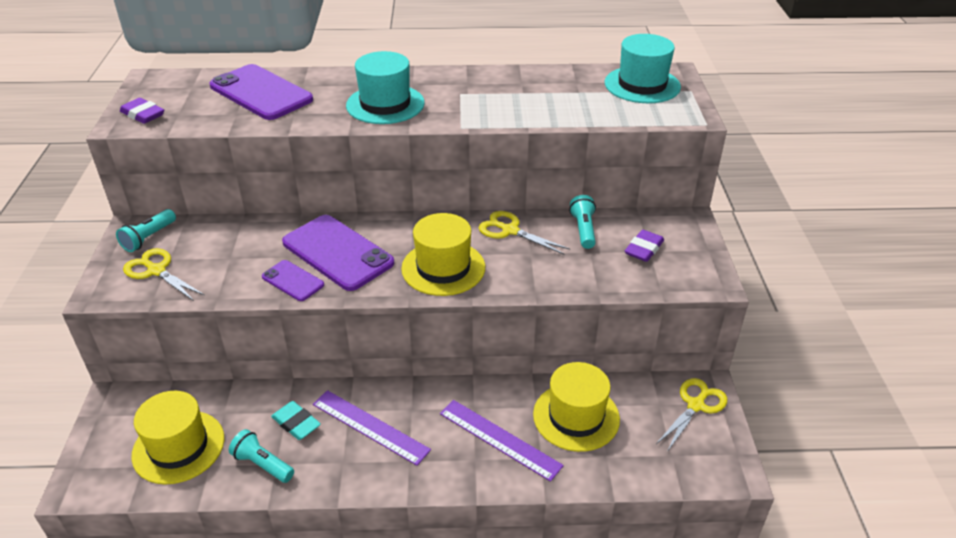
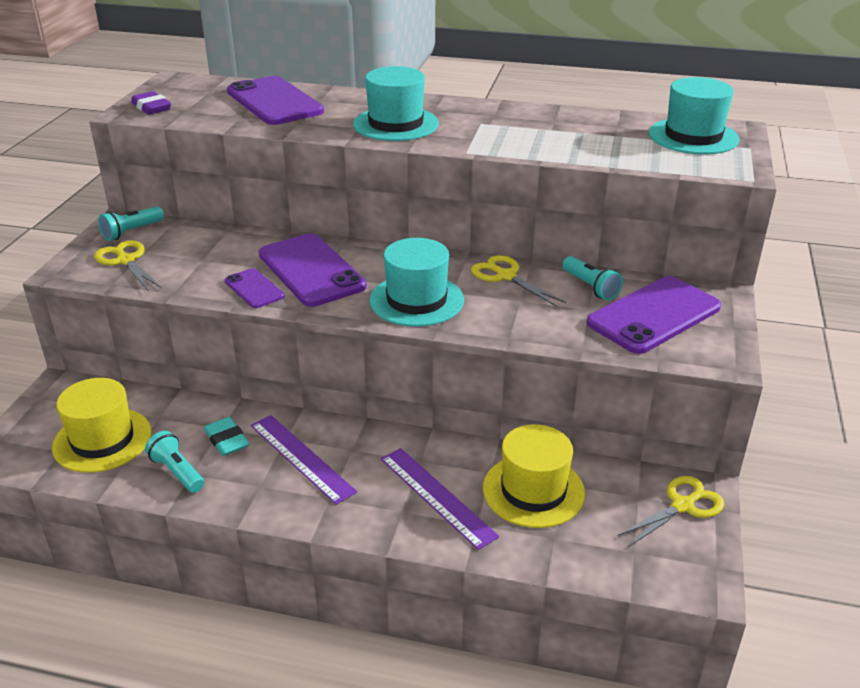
camera: 15 degrees right, 5 degrees down
(443, 268) = (416, 300): yellow hat -> turquoise hat
(583, 230) = (590, 287): turquoise flashlight -> turquoise flashlight turned 135 degrees clockwise
(643, 249) = (654, 315): purple eraser -> purple phone

